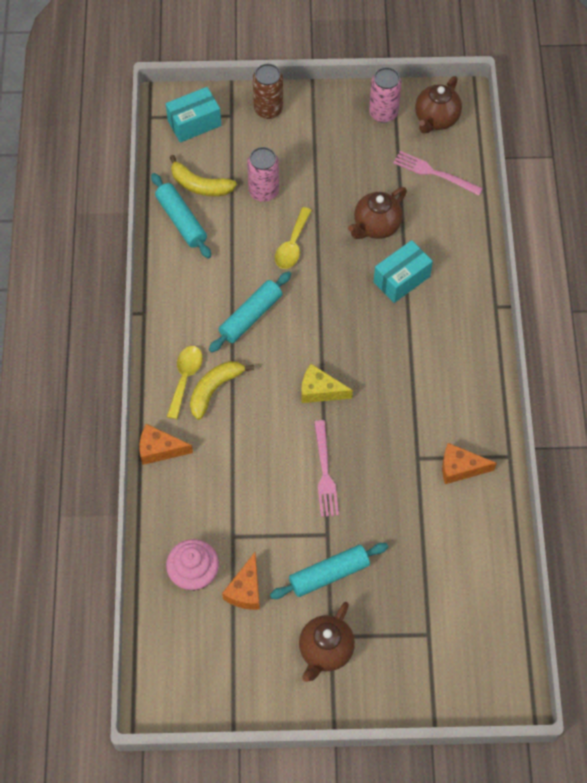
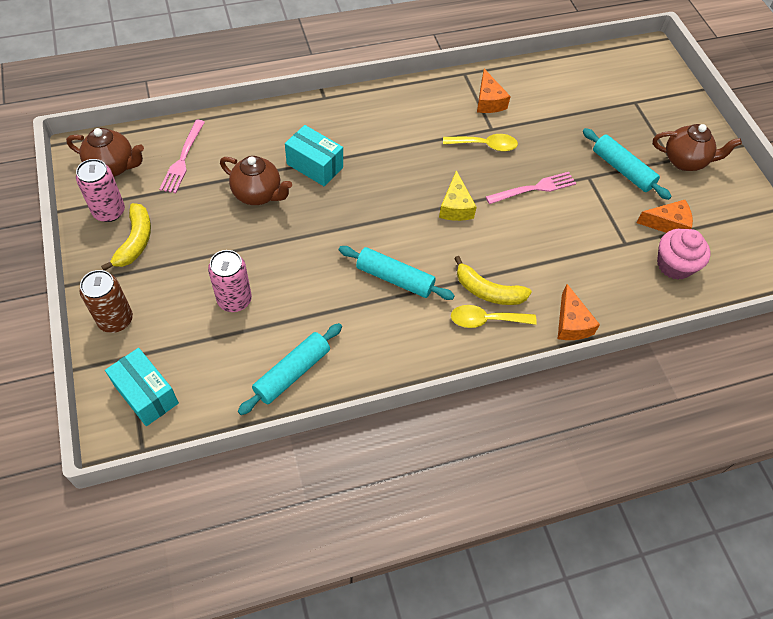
camera: 110 degrees left, 5 degrees down
(200, 185) = (238, 365): yellow banana -> yellow banana (135, 241)
(292, 245) = (299, 260): yellow spoon -> yellow spoon (485, 145)

